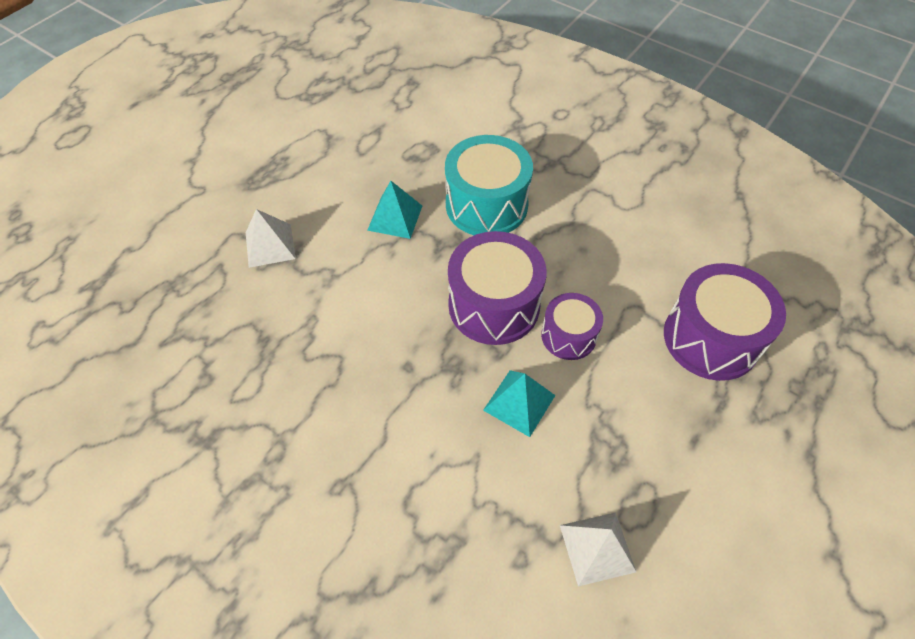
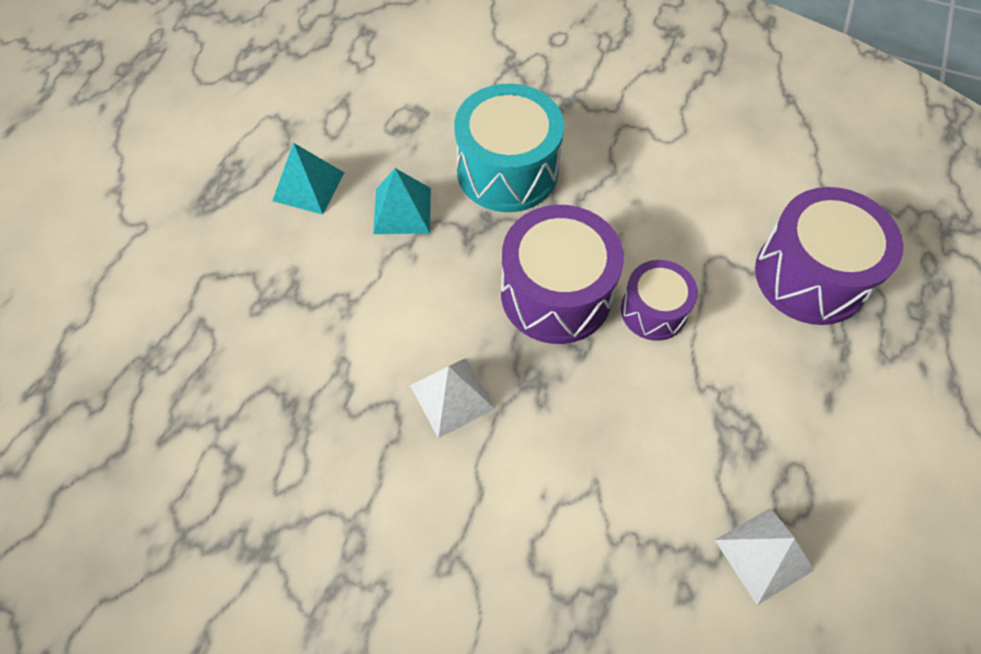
camera: 15 degrees left, 5 degrees up
(270, 245) = (257, 280): white pyramid -> white pyramid (452, 397)
(519, 402) = (623, 406): turquoise pyramid -> turquoise pyramid (308, 186)

